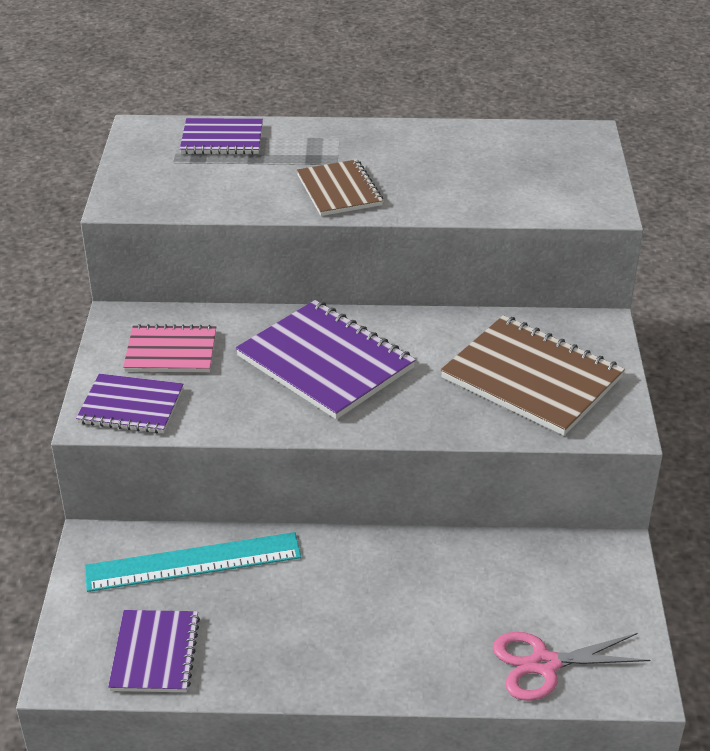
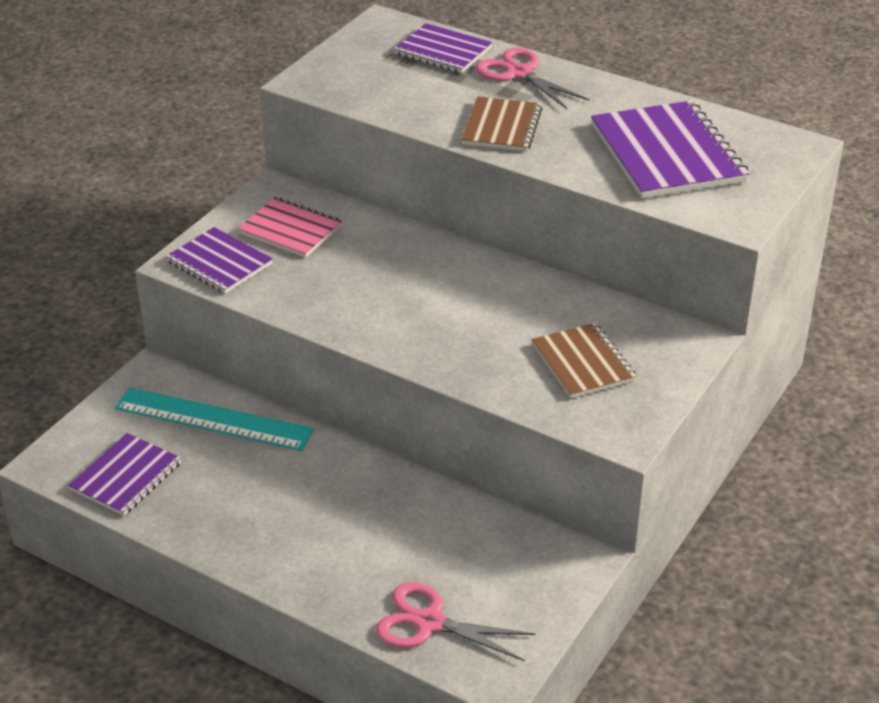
camera: 30 degrees right, 0 degrees up
(308, 139) = (519, 73): none -> pink scissors
(325, 362) = (410, 283): purple notebook -> purple notebook (667, 153)
(531, 378) = (582, 363): brown notebook -> brown notebook, size x0.60

